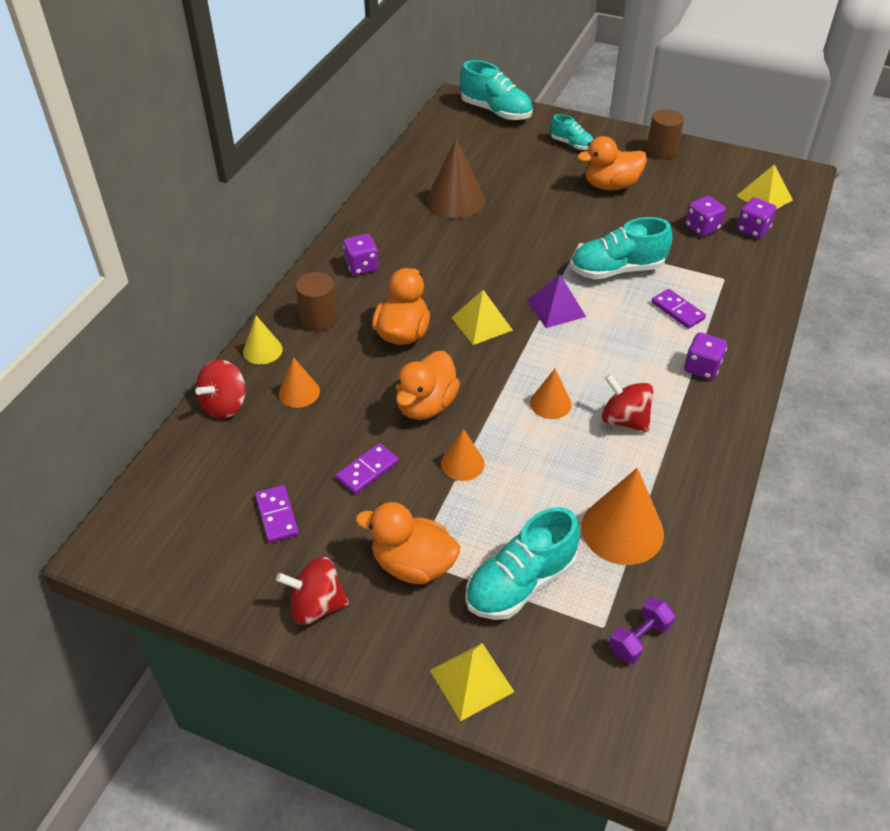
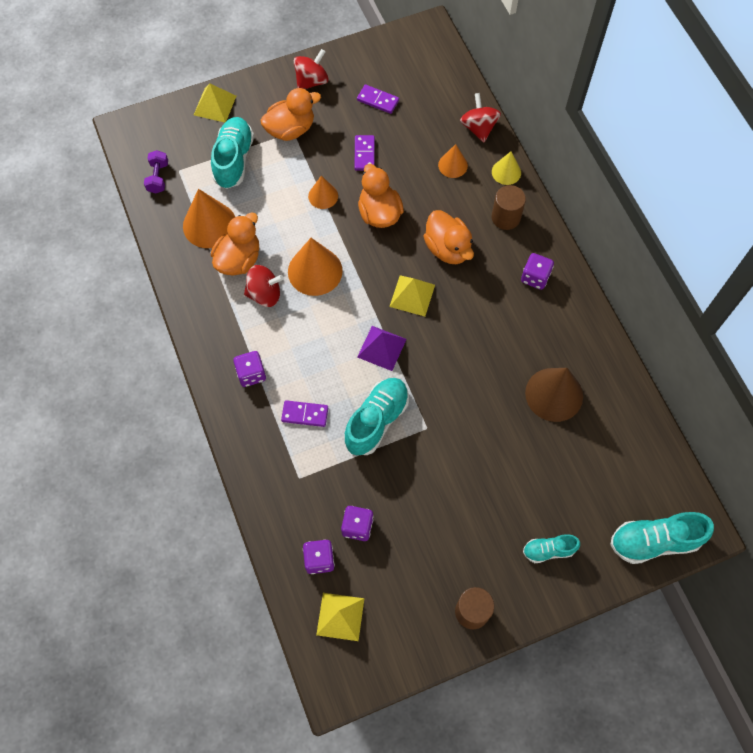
camera: 135 degrees right, 20 degrees up
(550, 403) = (315, 271): orange cone -> orange cone, size x1.77
(610, 185) = (467, 519): orange duck -> orange duck (239, 260)

